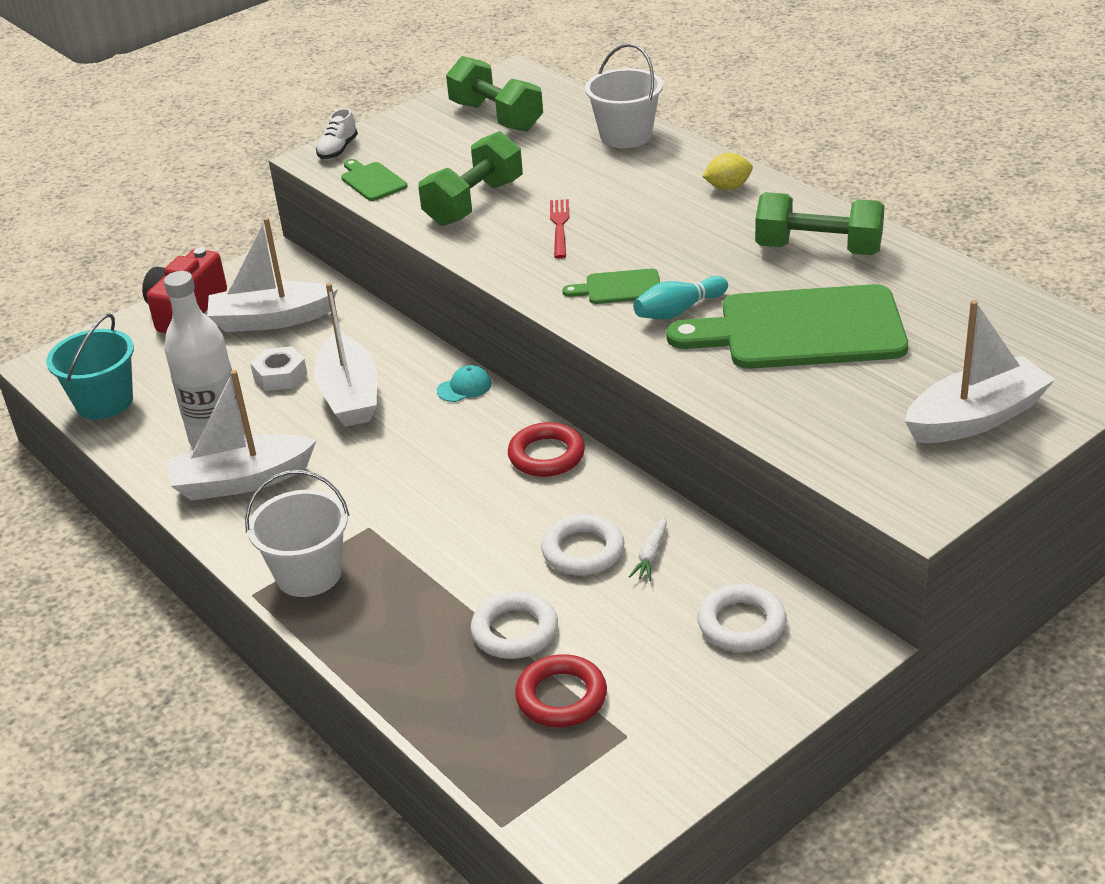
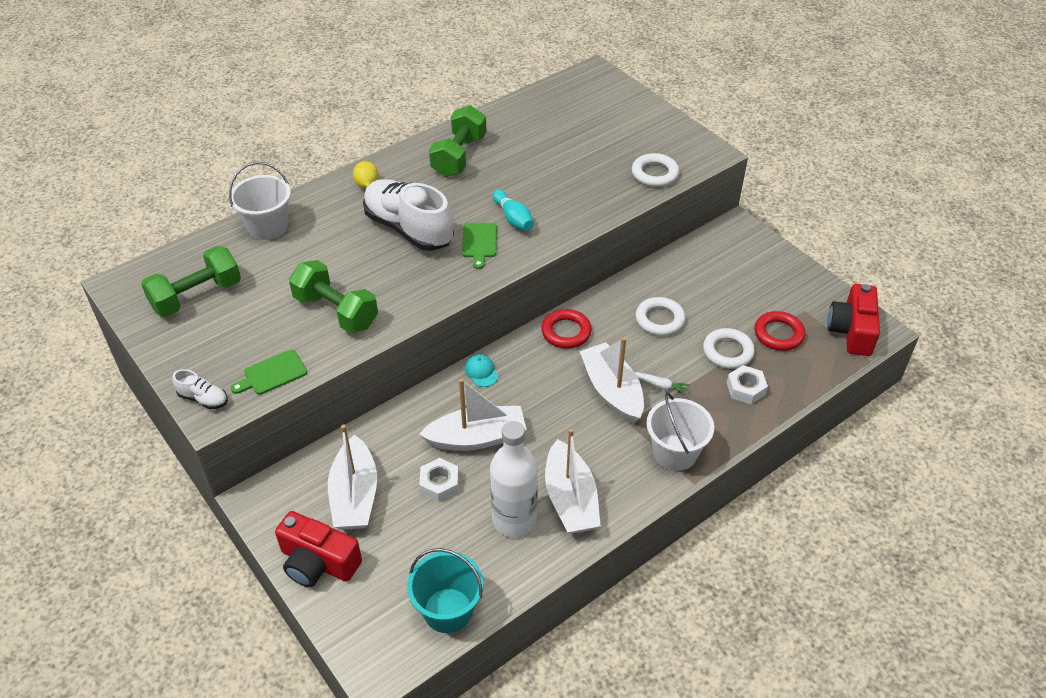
camera: 90 degrees left, 10 degrees up
(432, 652) = (745, 389): none -> white nut
(559, 226) = (388, 266): red fork -> none
(578, 803) = (851, 331): none -> red camera
(639, 230) = (409, 229): none -> white shoe
(651, 555) = (665, 291): white carrot -> white carrot (659, 385)
(741, 624) = (721, 261): white ring -> white ring (654, 174)
(802, 330) = (545, 172): green cutting board -> none
(976, 418) = (639, 125): white boat -> white boat (612, 391)

